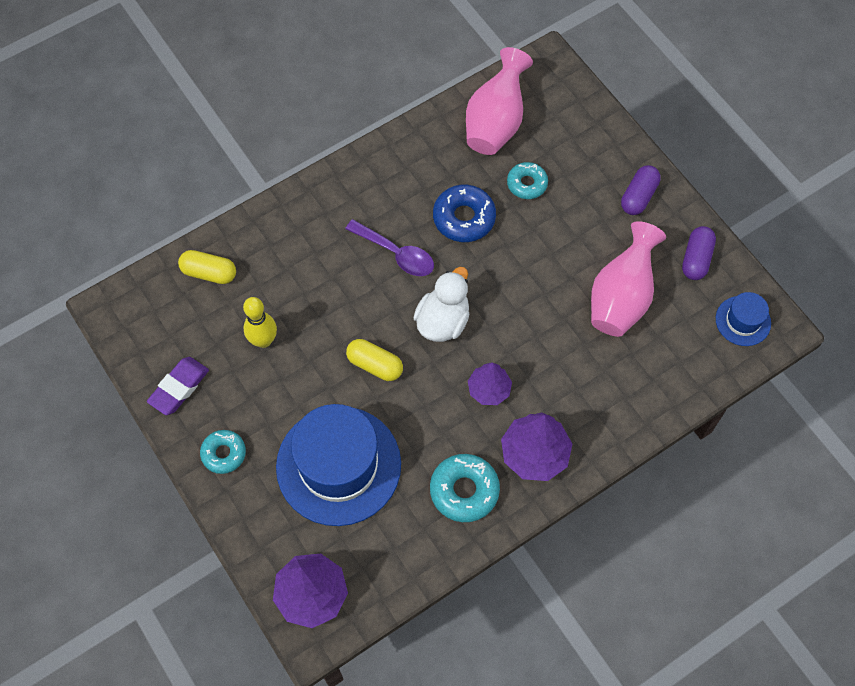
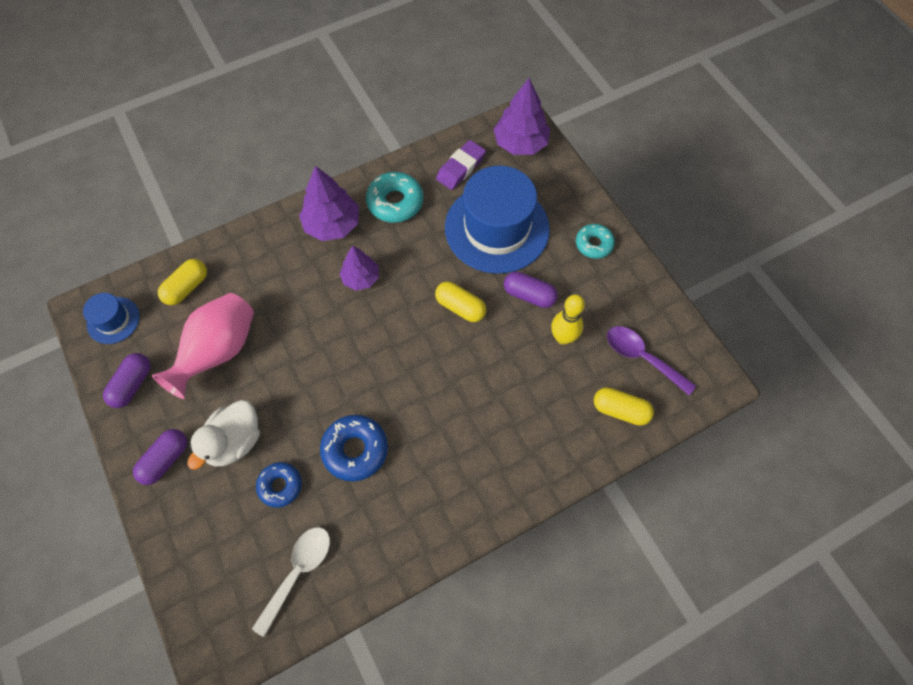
camera: 175 degrees left, 0 degrees up
(179, 388) = (638, 301): purple eraser -> purple eraser (460, 168)
(300, 385) = (529, 295): none -> purple capsule
(396, 253) = (430, 415): purple spoon -> purple spoon (642, 357)
(443, 321) = (393, 342): white duck -> white duck (234, 442)
(495, 122) = (298, 572): pink vase -> white spoon
(527, 184) = (280, 486): turquoise donut -> blue donut
(678, 363) = (187, 287): none -> yellow capsule

